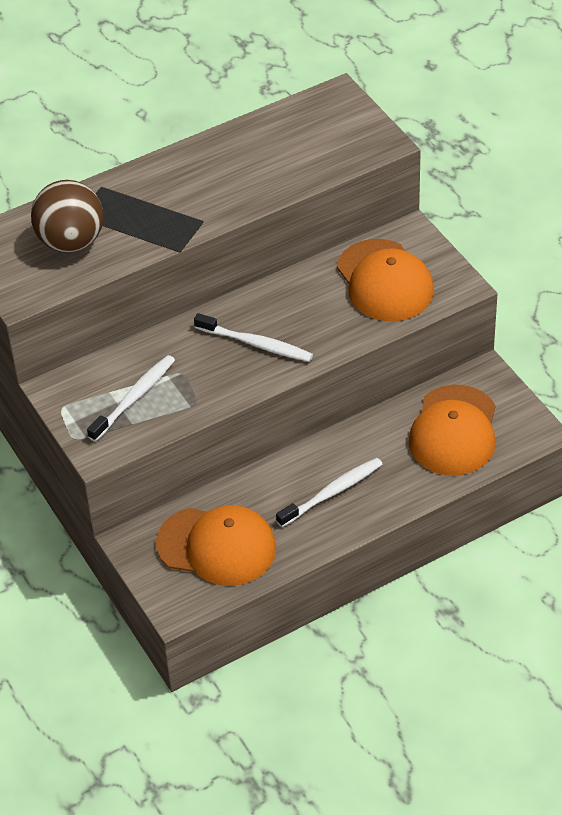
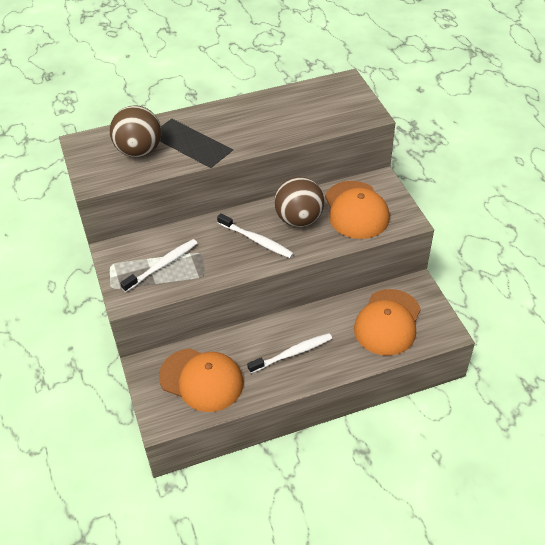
camera: 10 degrees right, 0 degrees up
(308, 306) = (299, 219): none -> brown ball

